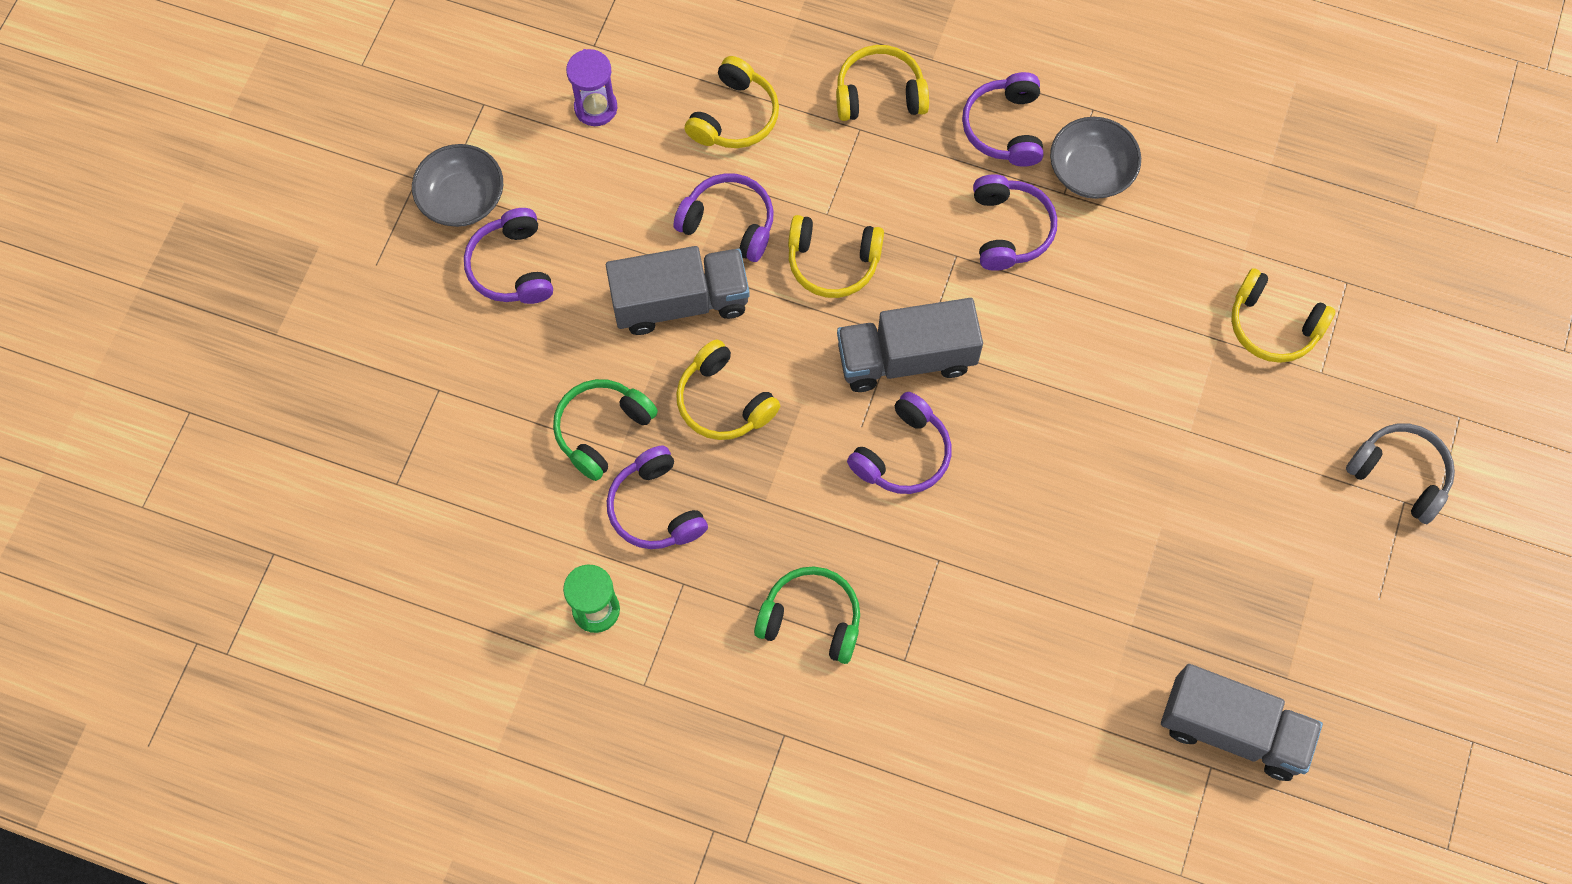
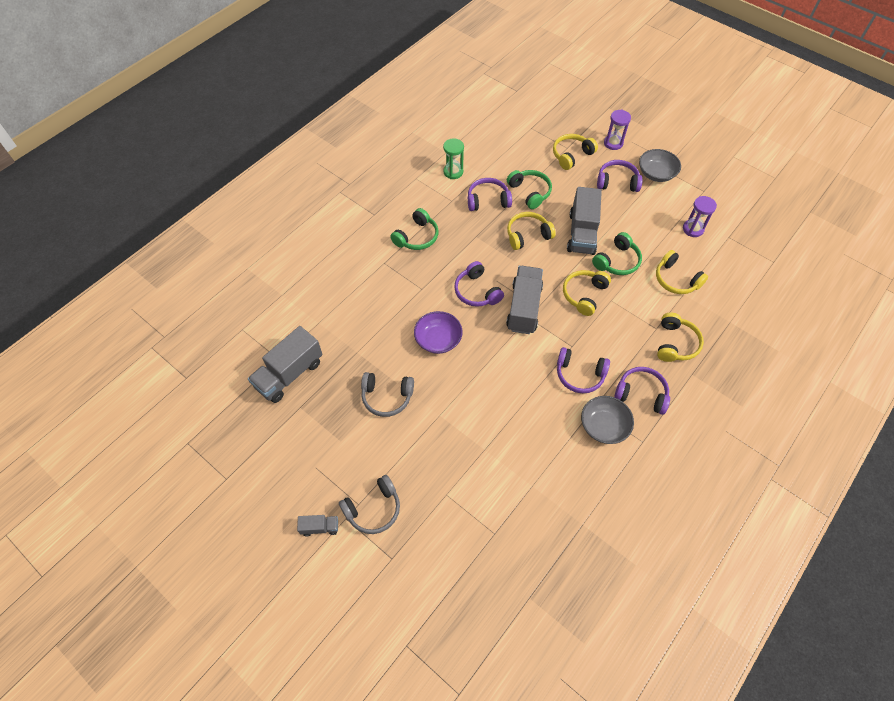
camera: 110 degrees right, 10 degrees down
(394, 299) = (613, 143): none -> purple hourglass
(729, 223) = (617, 261): purple headphones -> green headphones
(1041, 487) = (438, 339): none -> purple bowl
(1197, 533) = (387, 397): none -> grey headphones
(1273, 325) = (482, 481): yellow headphones -> yellow headphones (571, 155)
(1470, 545) = (320, 527): none -> grey truck

